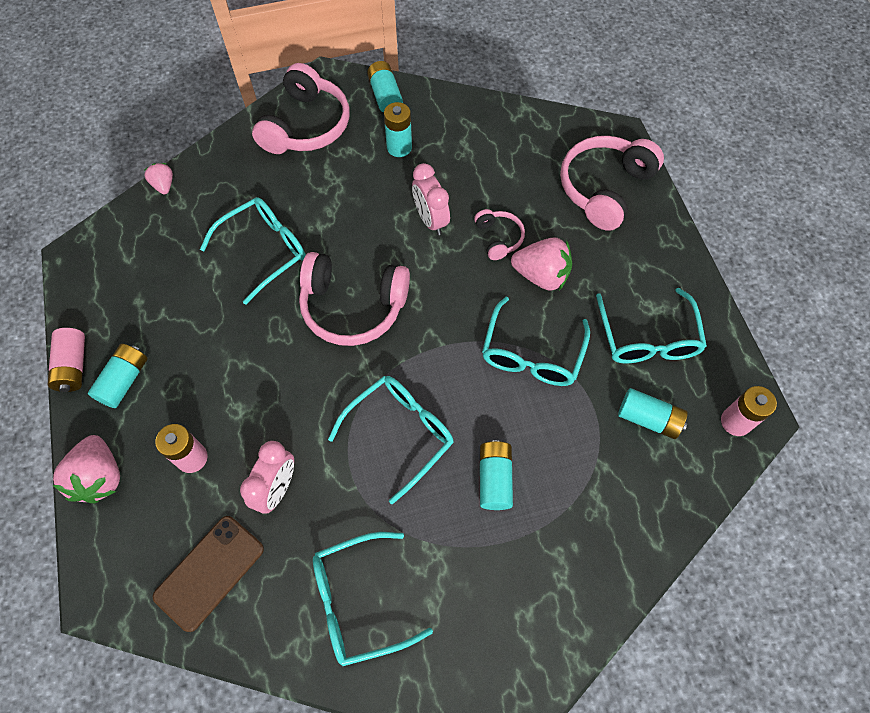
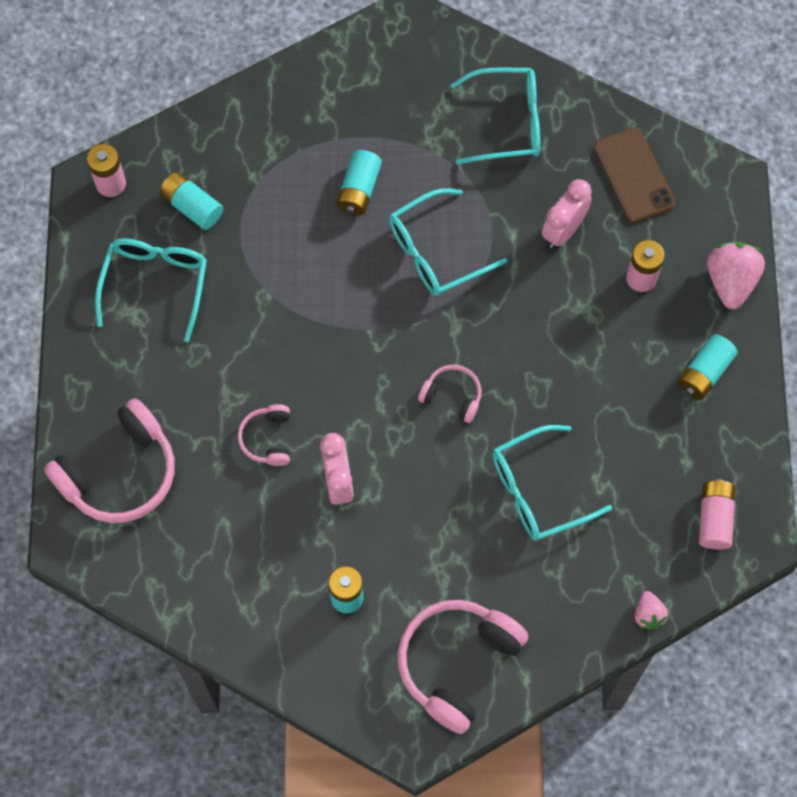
camera: 165 degrees left, 5 degrees up
(73, 366) = (757, 402): pink battery -> pink battery (714, 518)
(209, 572) = (634, 175): brown phone -> brown phone turned 75 degrees counterclockwise
(353, 306) = (452, 396): pink headphones -> pink headphones, size x0.51
(385, 96) = (343, 687): turquoise battery -> none
(532, 354) = (280, 297): turquoise glasses -> none
(541, 275) = (237, 381): pink strawberry -> none

